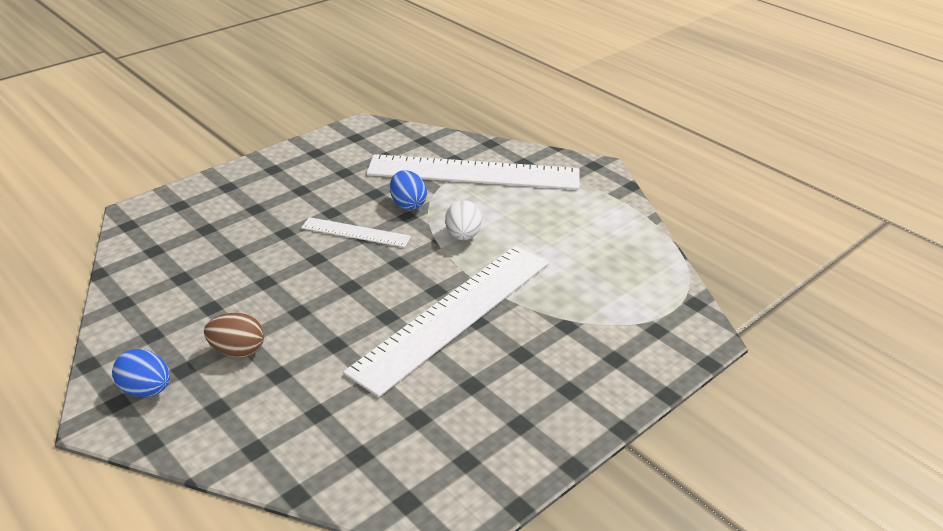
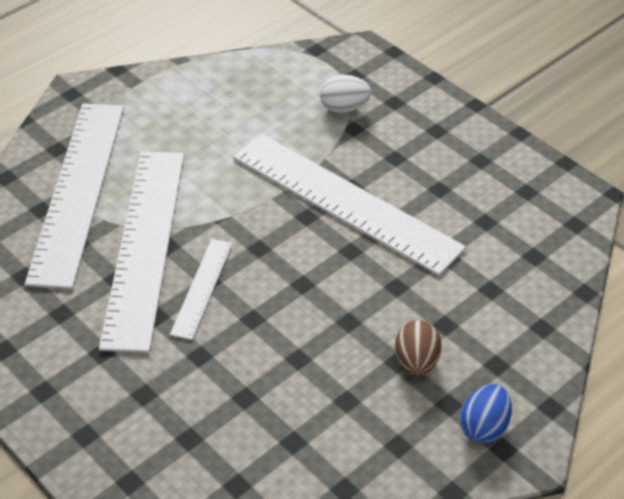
camera: 90 degrees left, 10 degrees up
(408, 204) = (144, 246): blue egg -> white ruler
(463, 236) = (211, 197): white egg -> white egg (344, 108)

